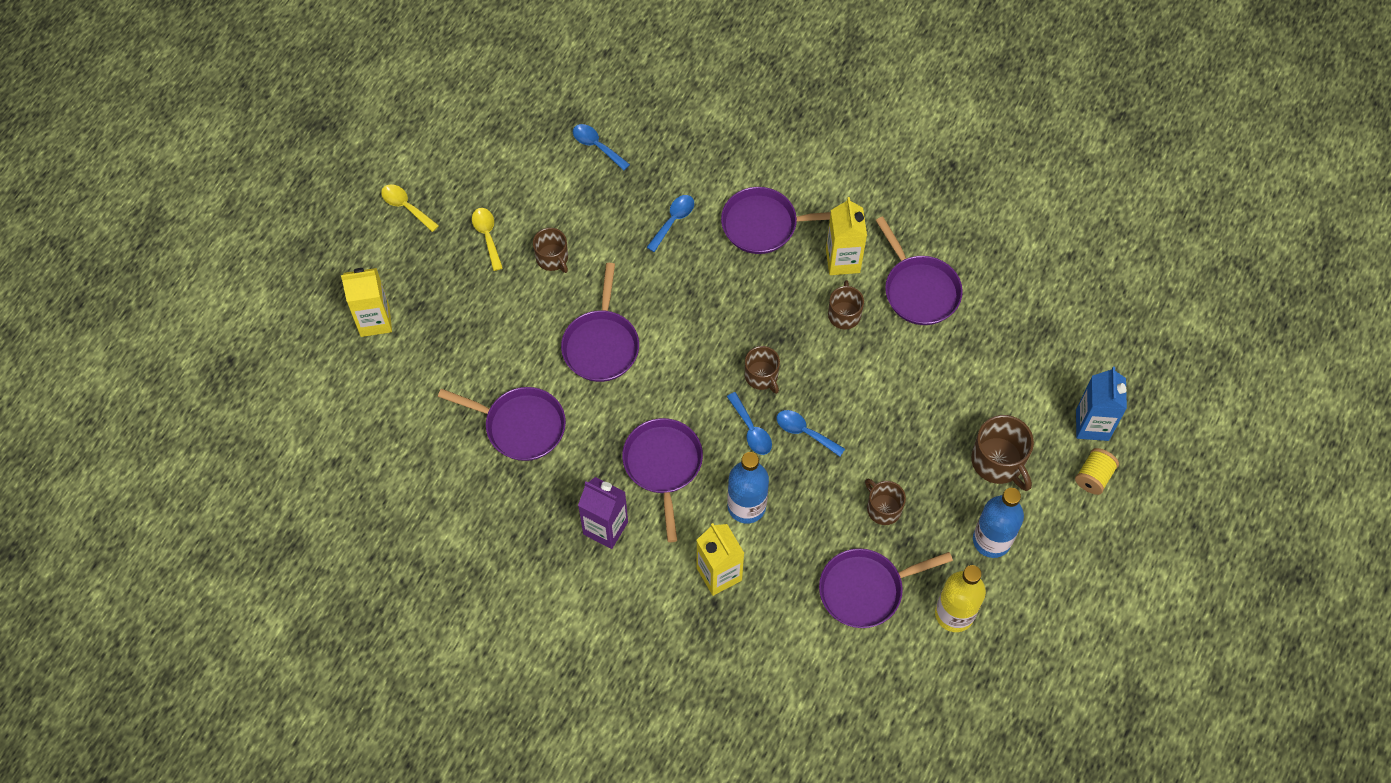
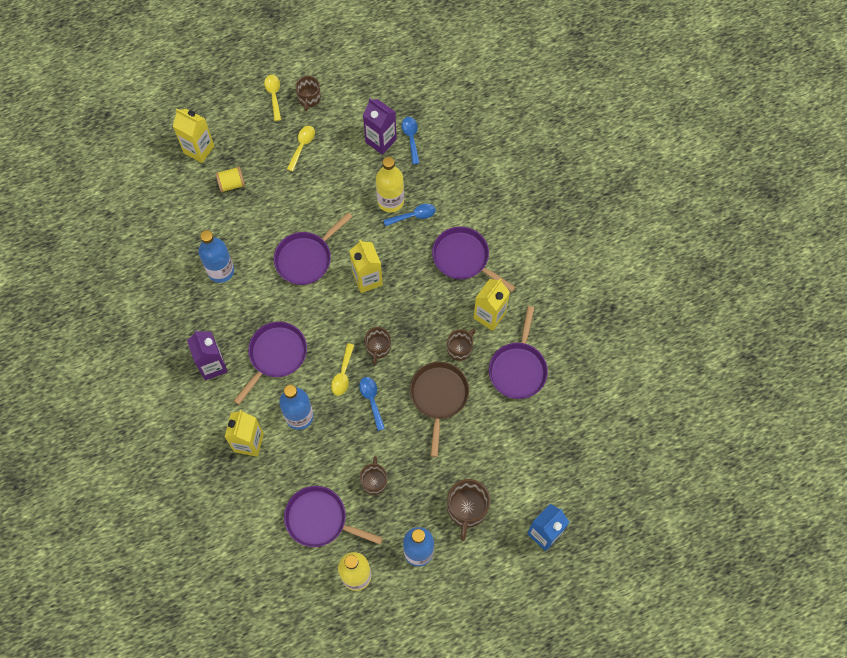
camera: 40 degrees right, 5 degrees up
(520, 426) = (221, 271): purple pan -> blue bottle
(552, 258) = (325, 186): brown mug -> brown mug (309, 98)
(567, 171) = (381, 141): none -> purple carton
(635, 223) = (390, 201): none -> yellow bottle
(686, 317) = (367, 279): none -> yellow carton
(751, 430) = (343, 374): blue spoon -> yellow spoon
(868, 377) = (439, 397): none -> brown pan
(1093, 477) = (515, 565): yellow spool -> yellow spool (232, 184)

